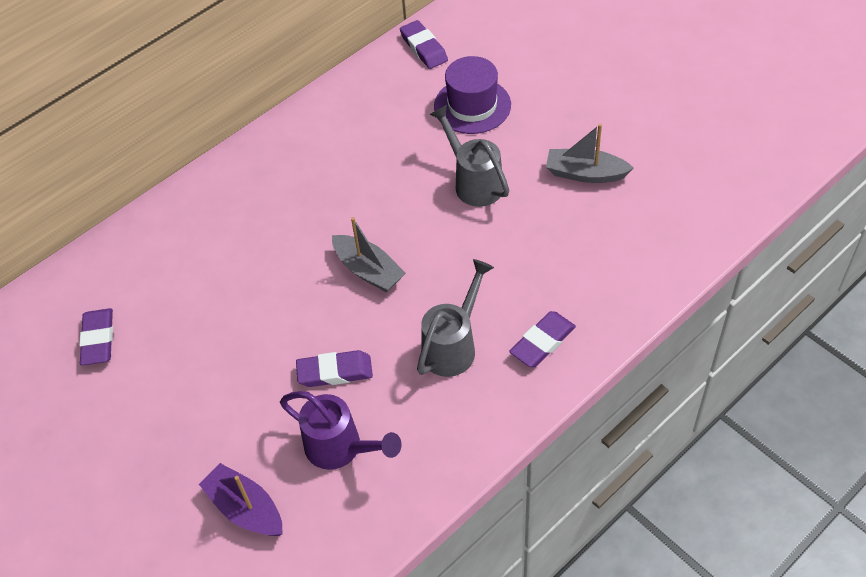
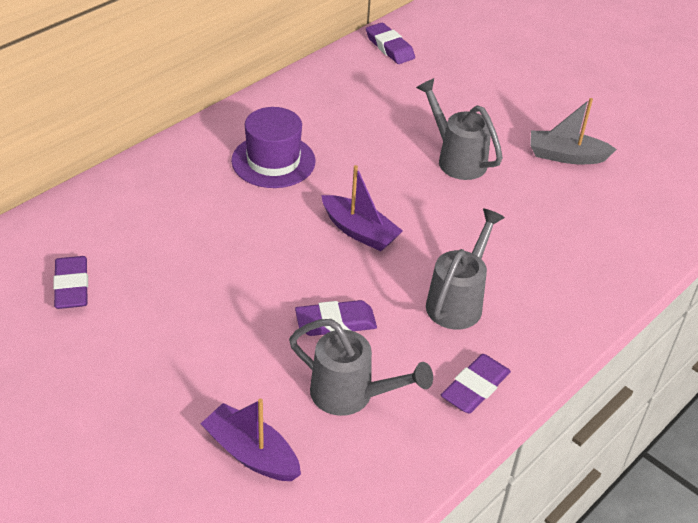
camera: 10 degrees left, 10 degrees down
(340, 448) = (351, 395): purple watering can -> grey watering can
(368, 270) = (359, 231): grey boat -> purple boat
(472, 106) = (444, 96): purple hat -> purple hat (273, 161)
(542, 342) = (550, 300): purple eraser -> purple eraser (475, 387)

